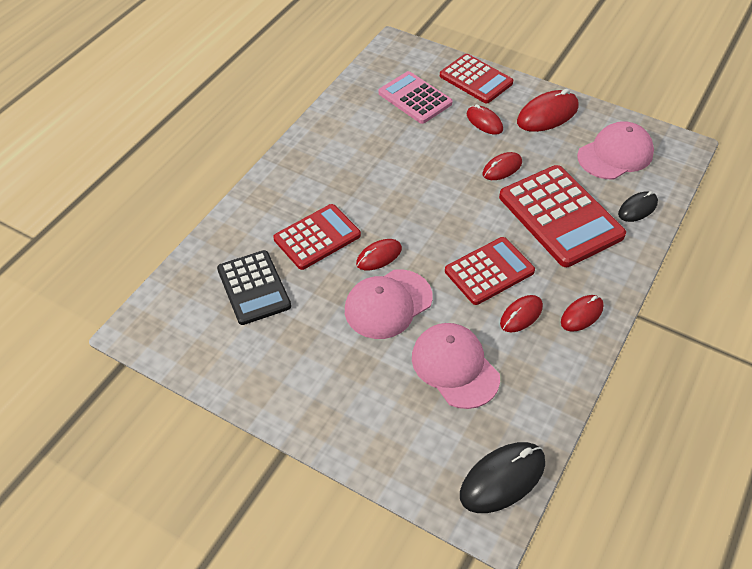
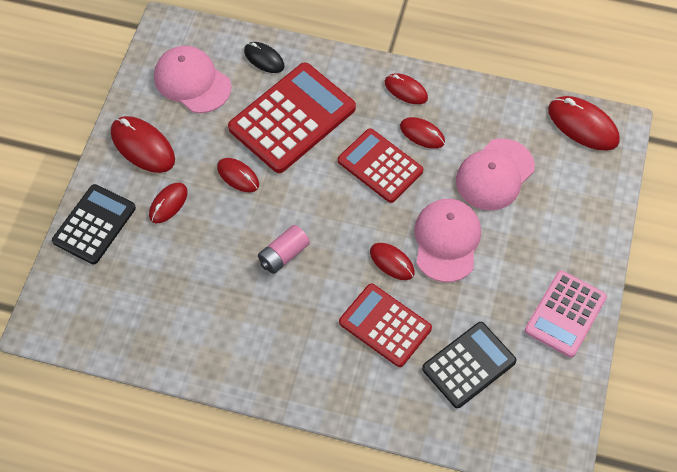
camera: 105 degrees left, 10 degrees up
(388, 304) = (446, 241): pink cap -> pink cap turned 120 degrees counterclockwise
(411, 184) = (284, 255): none -> pink battery
(415, 98) = (142, 281): pink calculator -> pink calculator (565, 314)
(476, 79) = (94, 224): red calculator -> black calculator
(502, 479) = (583, 125): black mouse -> red mouse

